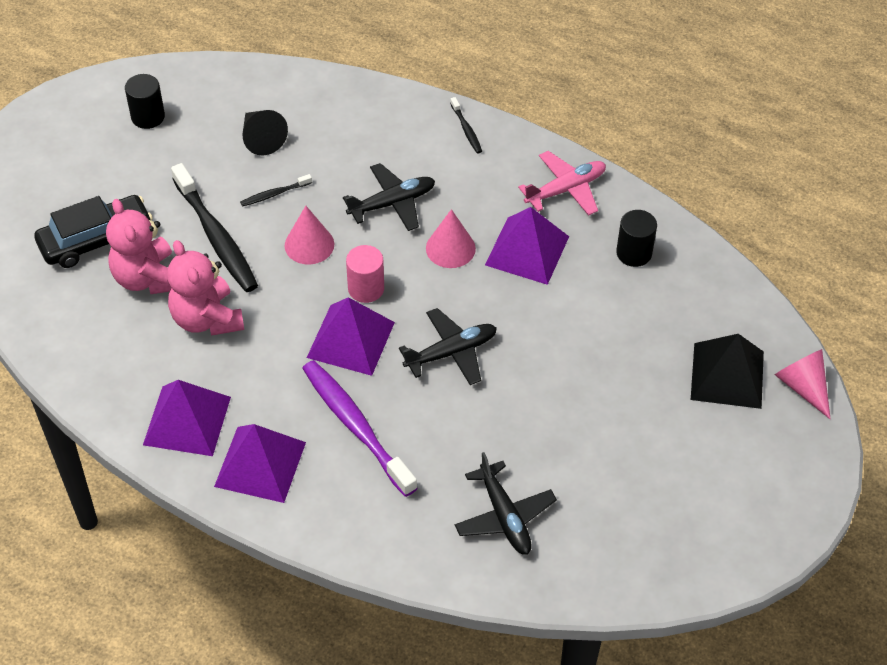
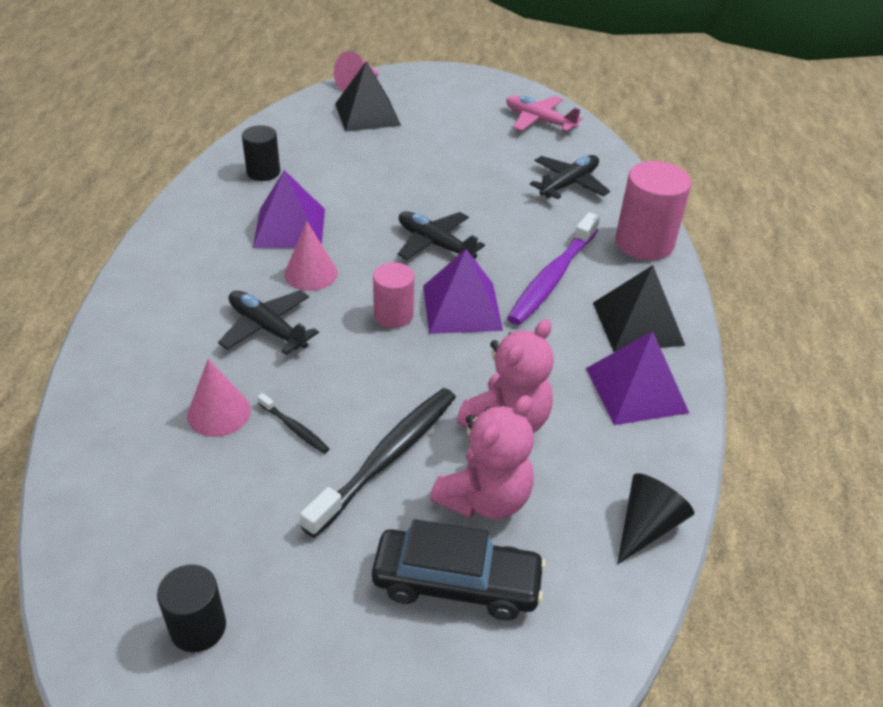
camera: 115 degrees left, 10 degrees down
(96, 240) = (456, 583): black car -> black car turned 150 degrees clockwise
(260, 464) = (637, 323): purple pyramid -> black pyramid
(261, 138) = (202, 474): black cone -> black cone (646, 526)
(309, 244) = (357, 374): pink cone -> pink cone (219, 413)
(369, 534) = (644, 243): none -> pink cylinder
(466, 129) = (132, 302): black toothbrush -> none
(566, 189) = (199, 221): pink plane -> pink plane (539, 121)

